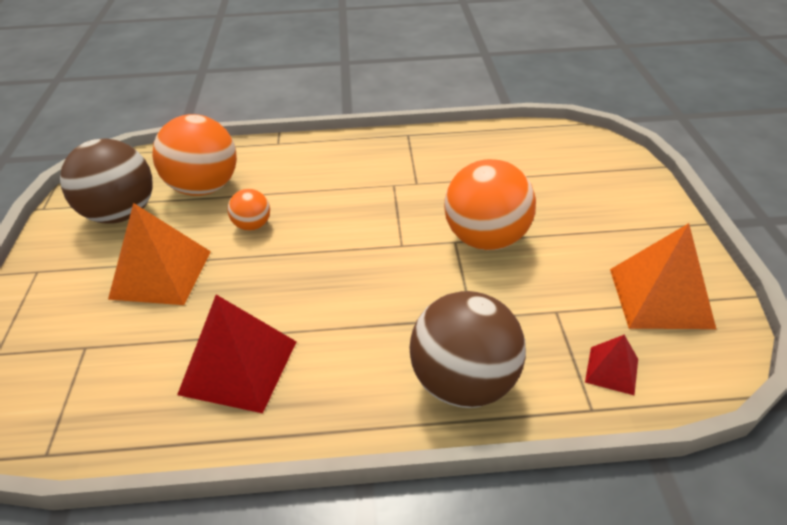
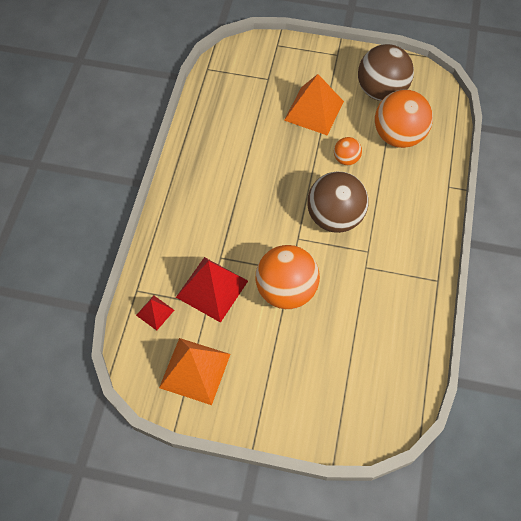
camera: 105 degrees right, 20 degrees up
(238, 367) = (228, 141): red pyramid -> red pyramid (212, 288)
(464, 383) = (177, 237): brown ball -> brown ball (335, 217)

